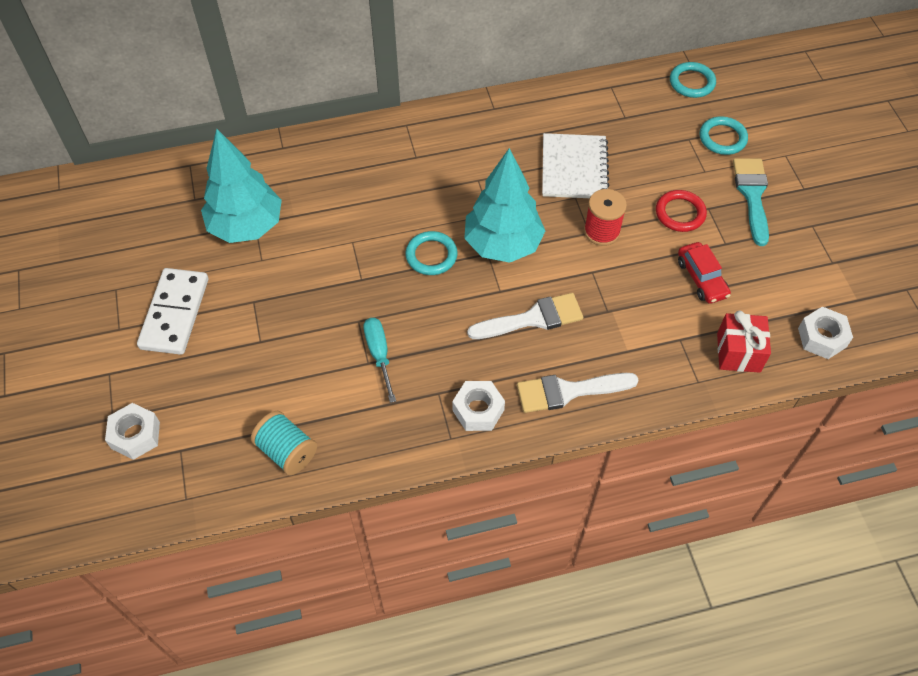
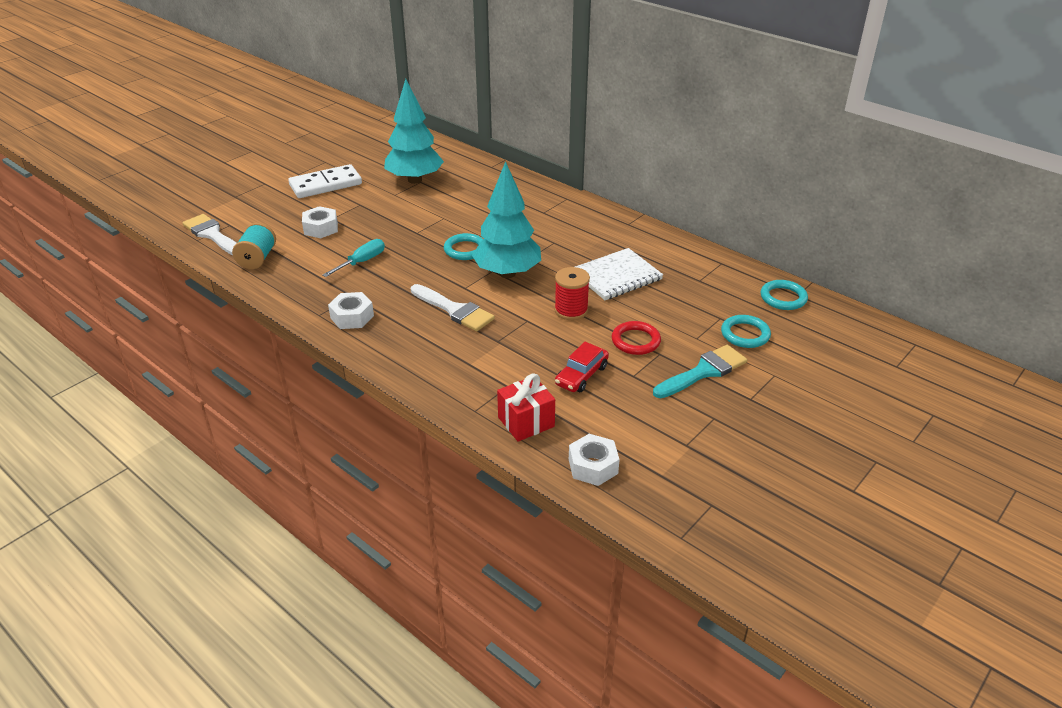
camera: 55 degrees right, 20 degrees down
(135, 435) = (228, 207): white nut -> white nut (321, 228)
(568, 391) = (404, 349): white brush -> white brush (212, 235)

